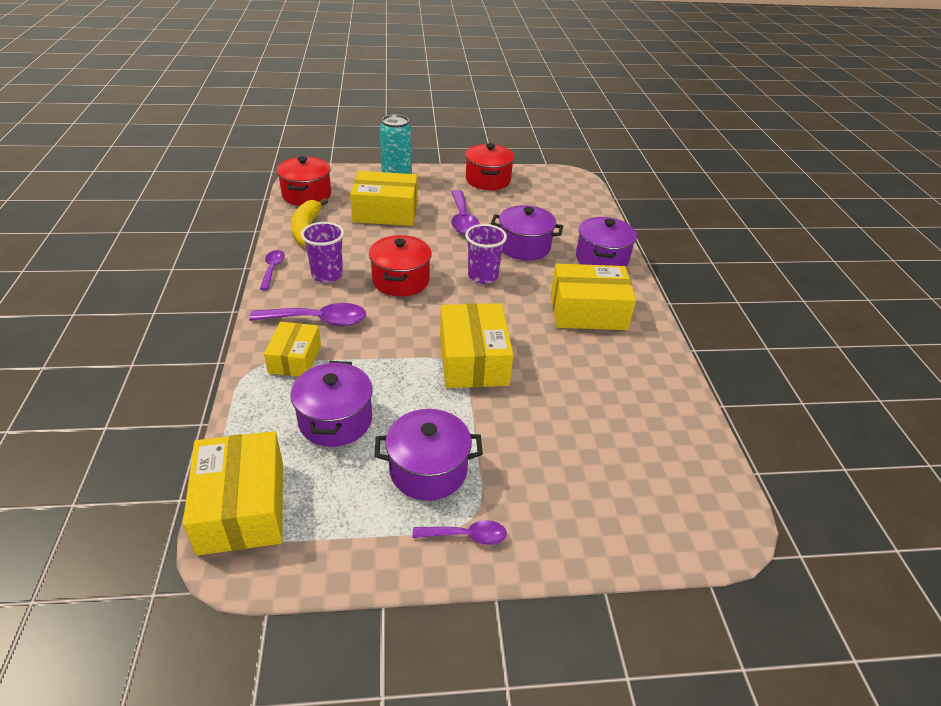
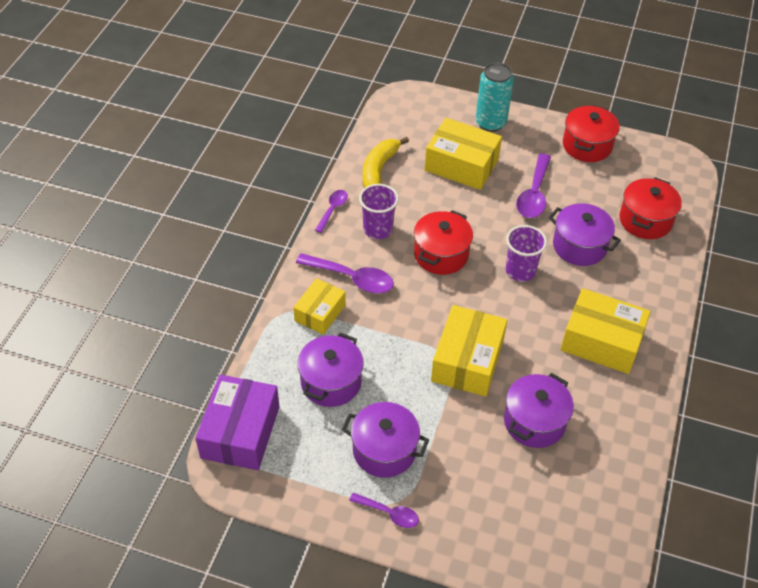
camera: 25 degrees right, 10 degrees up
(242, 507) = (240, 432): yellow box -> purple box
(306, 195) = (394, 123): red pot -> red pot (645, 220)
(601, 259) = (652, 283): purple pot -> purple pot (534, 422)

